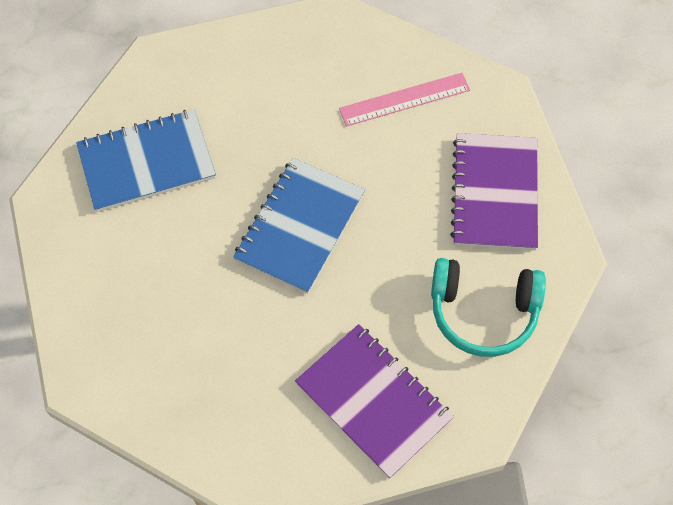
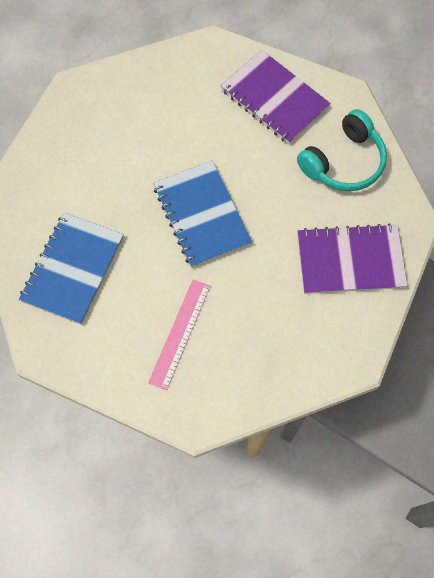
camera: 50 degrees left, 5 degrees up
(404, 99) = (168, 95): pink ruler -> pink ruler (180, 333)

